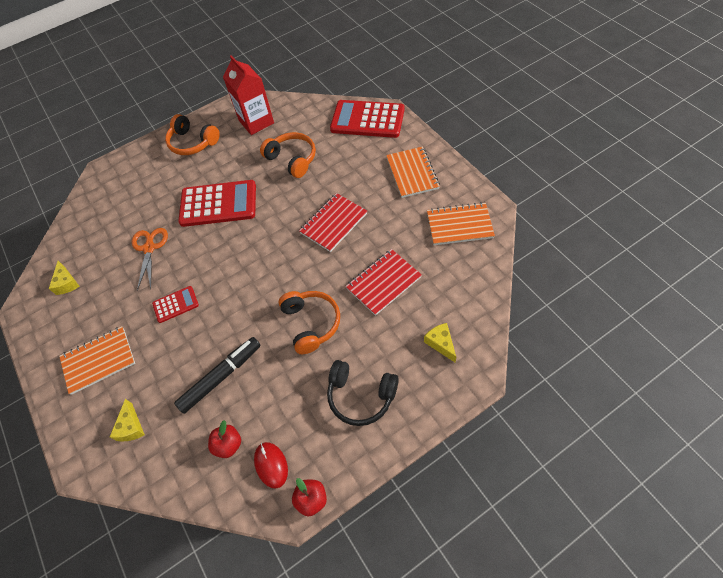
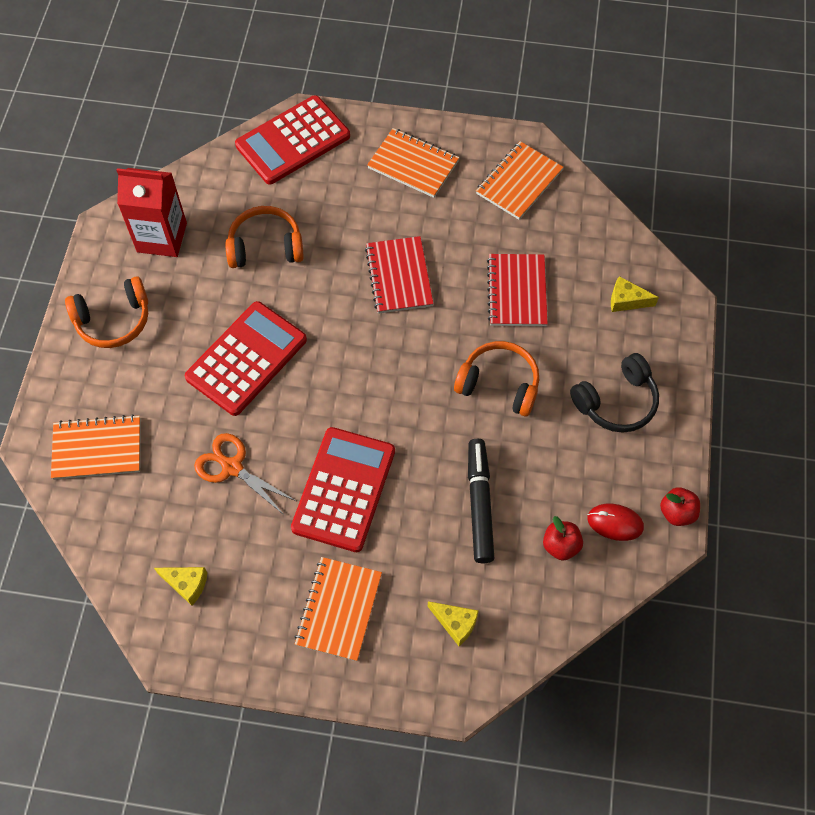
camera: 55 degrees left, 5 degrees up
(117, 192) = (97, 449): none -> orange notebook
(175, 304) = (343, 489): red calculator -> red calculator, size x2.01

